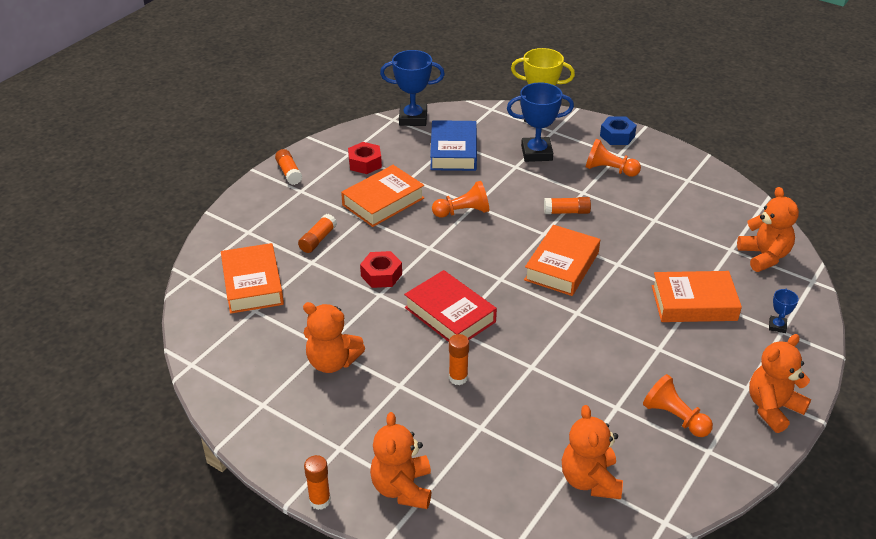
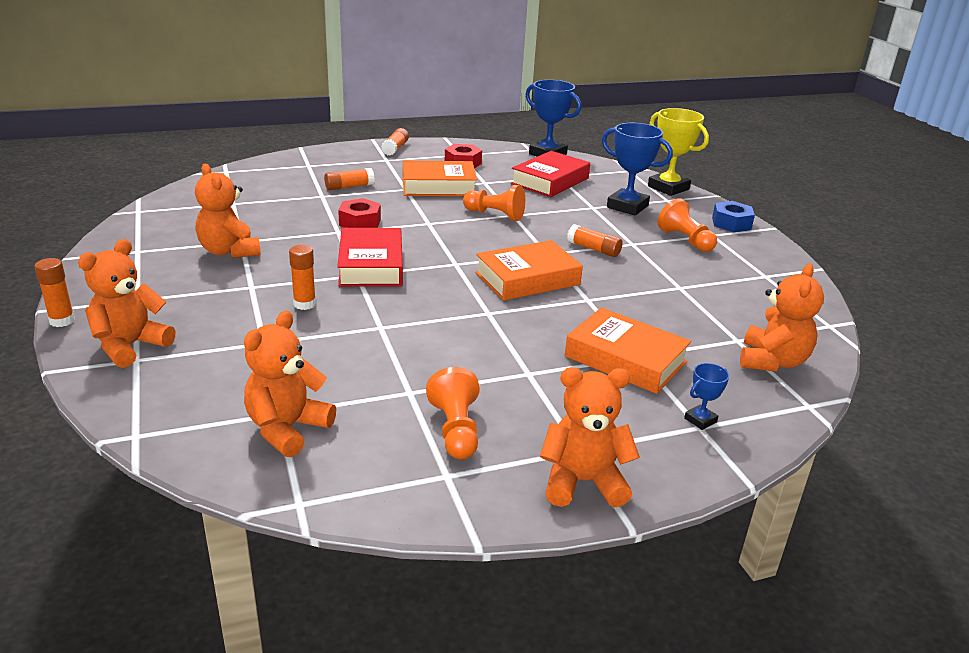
camera: 35 degrees right, 10 degrees down
(252, 284) = (258, 190): orange book -> none
(453, 151) = (550, 181): blue book -> red book

